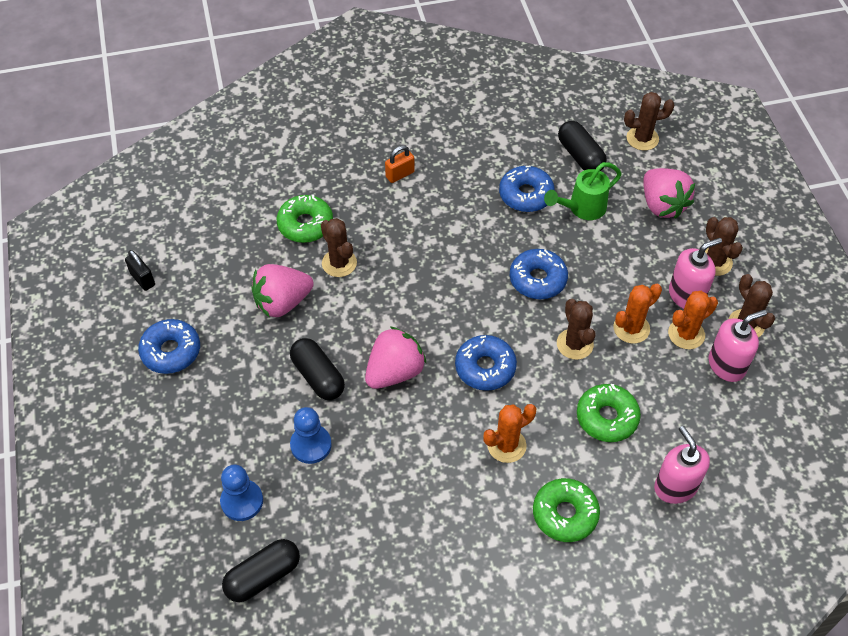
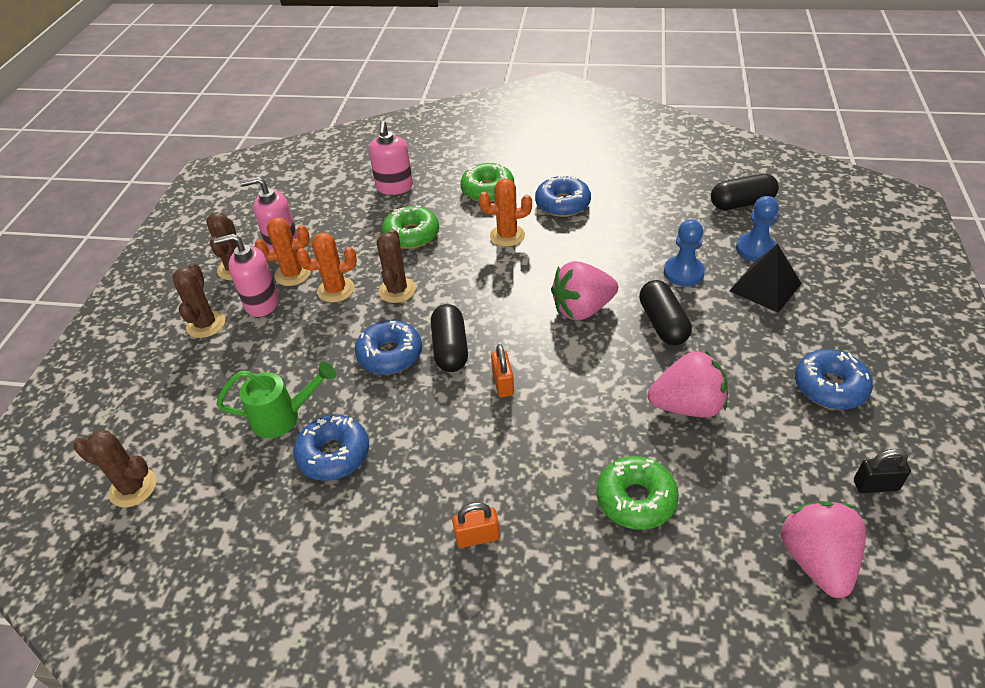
camera: 155 degrees left, 10 degrees down
(142, 279) = (875, 485): black padlock -> black padlock turned 75 degrees counterclockwise
(229, 448) = (765, 287): none -> black pyramid
(339, 263) = (605, 433): brown cactus -> none
(432, 280) = (503, 384): none -> orange padlock
(485, 367) = (492, 292): blue donut -> blue donut (562, 204)
(580, 156) = (228, 488): black capsule -> black capsule (450, 348)
(662, 205) = (196, 395): pink strawberry -> pink strawberry (816, 560)

